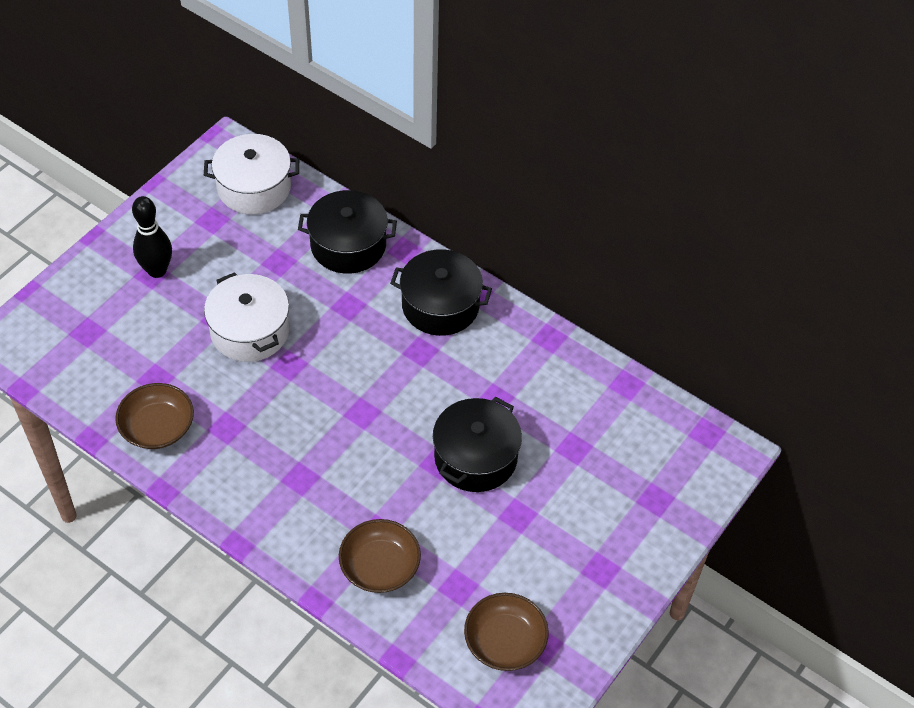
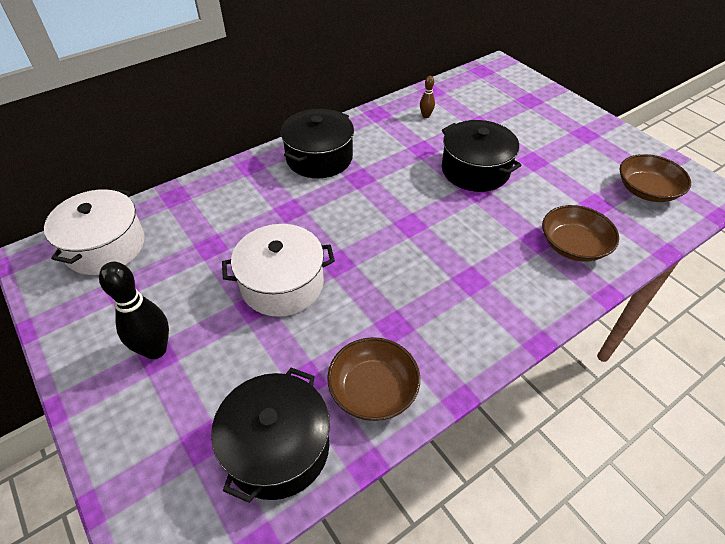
camera: 70 degrees left, 5 degrees down
(348, 245) = (222, 196): black pot -> black pot (277, 447)
(566, 388) = (426, 116): none -> brown bowling pin

